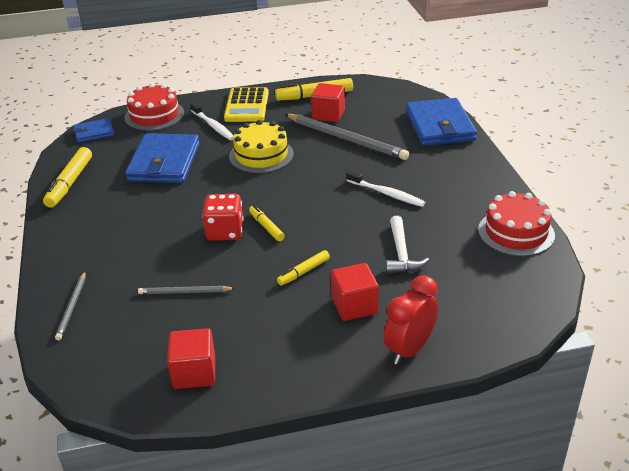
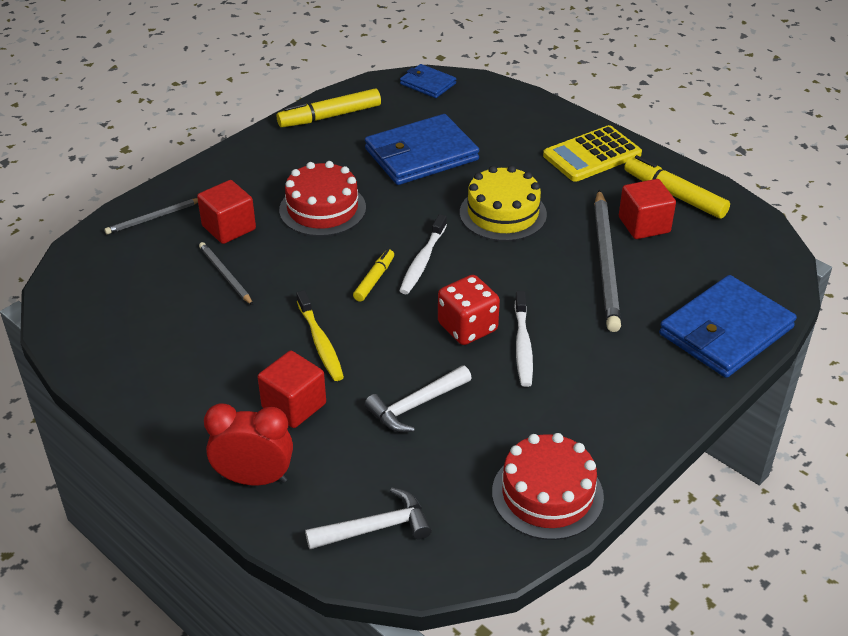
camera: 55 degrees right, 5 degrees up
(154, 115) = (500, 103): red cake -> red cake (322, 209)
(194, 373) = (119, 338): red cube -> red cube (229, 228)
(213, 126) = (524, 152): white toothbrush -> white toothbrush (422, 261)
(225, 232) = (340, 254): red dice -> red dice (467, 327)
(303, 272) = (320, 342): yellow marker -> yellow toothbrush
(495, 309) = (375, 528): none -> white hammer

